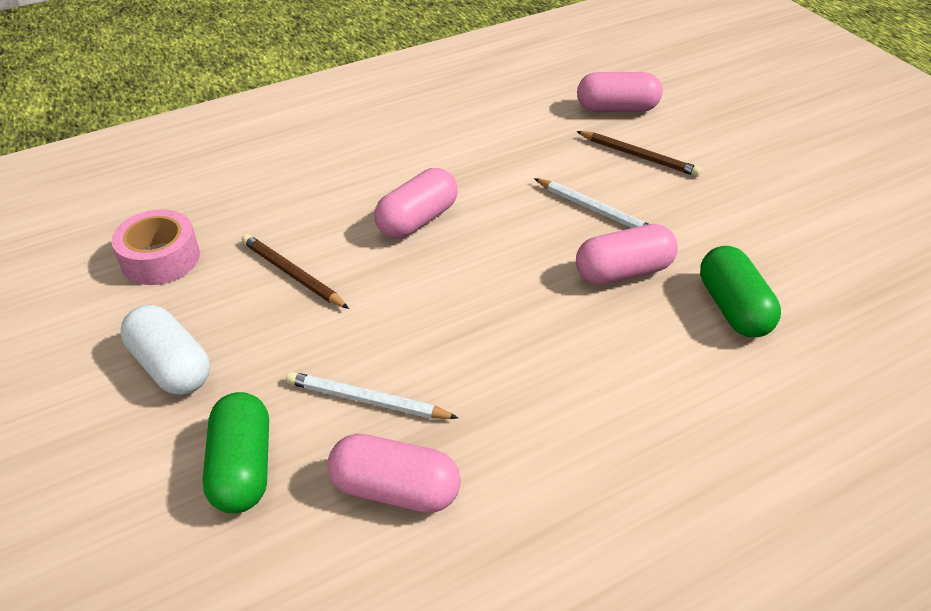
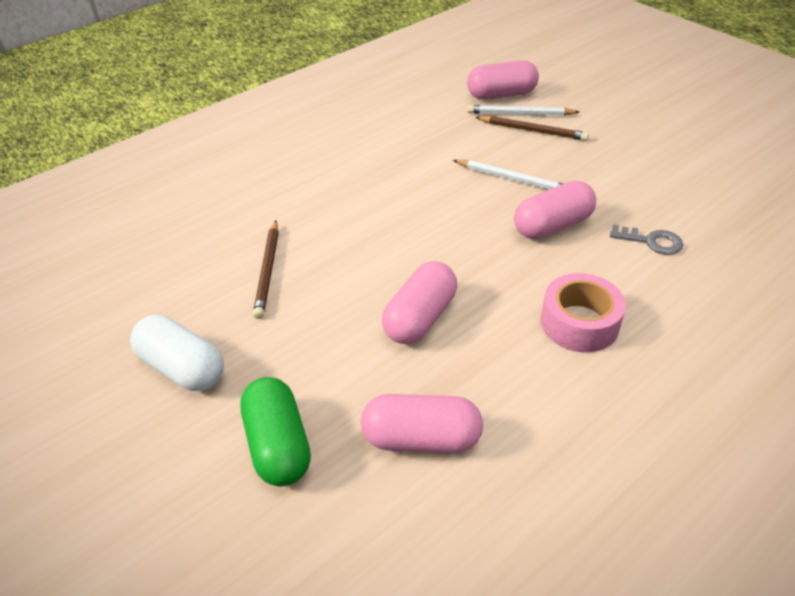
camera: 10 degrees left, 0 degrees up
(160, 258) = (141, 275): pink tape -> pink tape (579, 323)
(292, 274) = (268, 271): brown pencil -> brown pencil turned 120 degrees counterclockwise
(367, 400) = (371, 367): white pencil -> white pencil (520, 114)
(417, 220) = (363, 209): pink capsule -> pink capsule (420, 318)
(733, 308) = (651, 241): green capsule -> grey key

